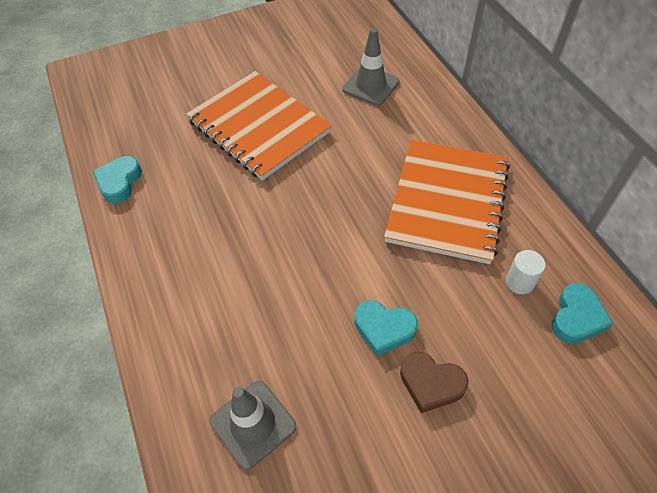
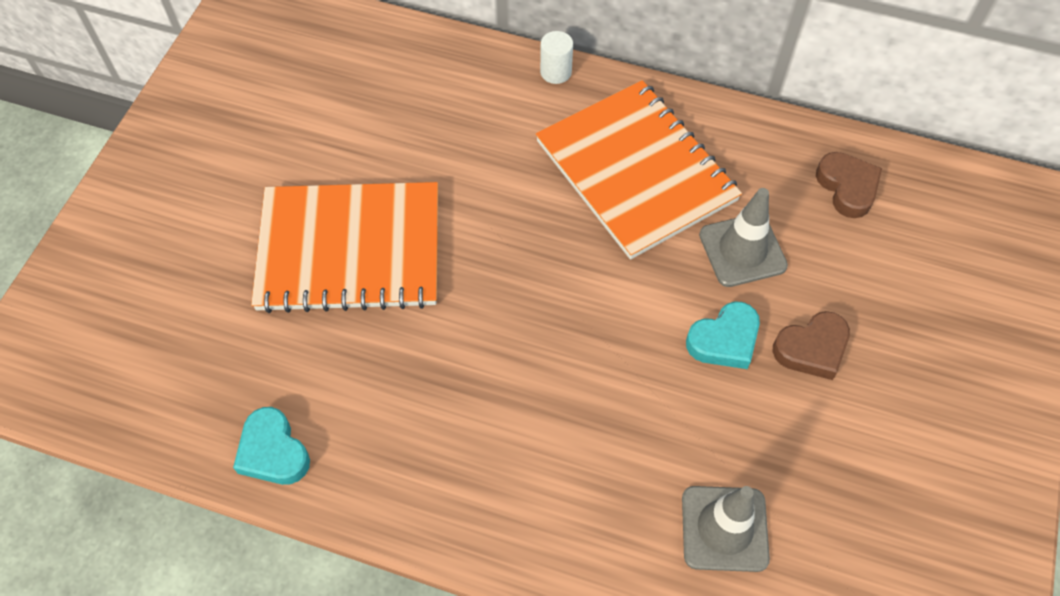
camera: 50 degrees left, 5 degrees up
(371, 86) = (412, 103): grey traffic cone -> grey traffic cone (742, 250)
(519, 282) = (776, 195): white cylinder -> white cylinder (556, 72)
(577, 317) = (847, 187): turquoise heart -> brown heart

